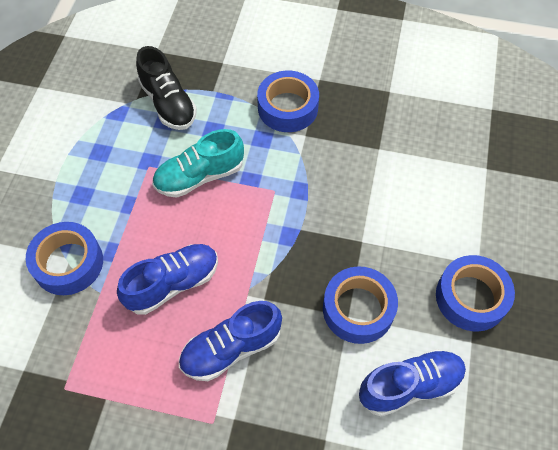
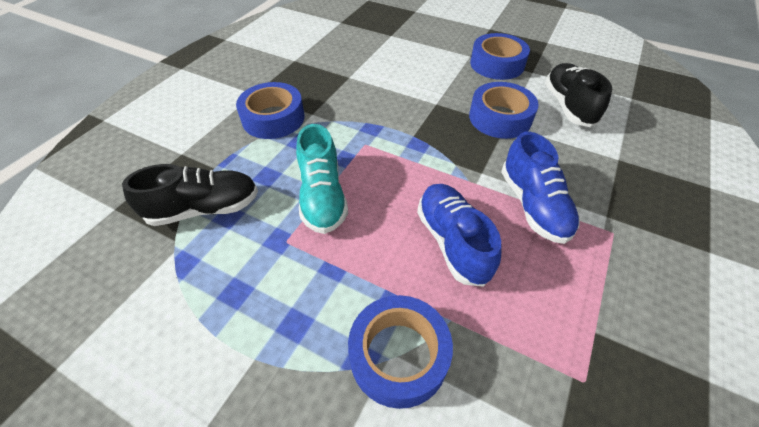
camera: 75 degrees left, 10 degrees down
(410, 386) = (568, 106): blue shoe -> black shoe

